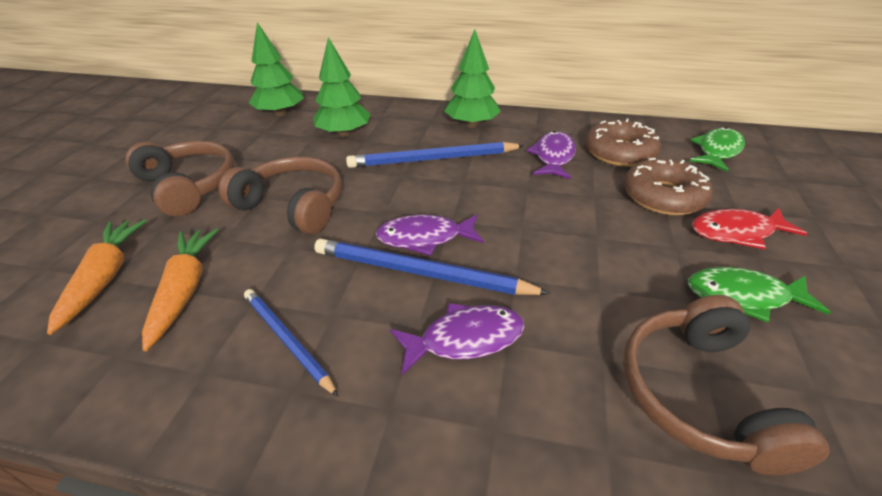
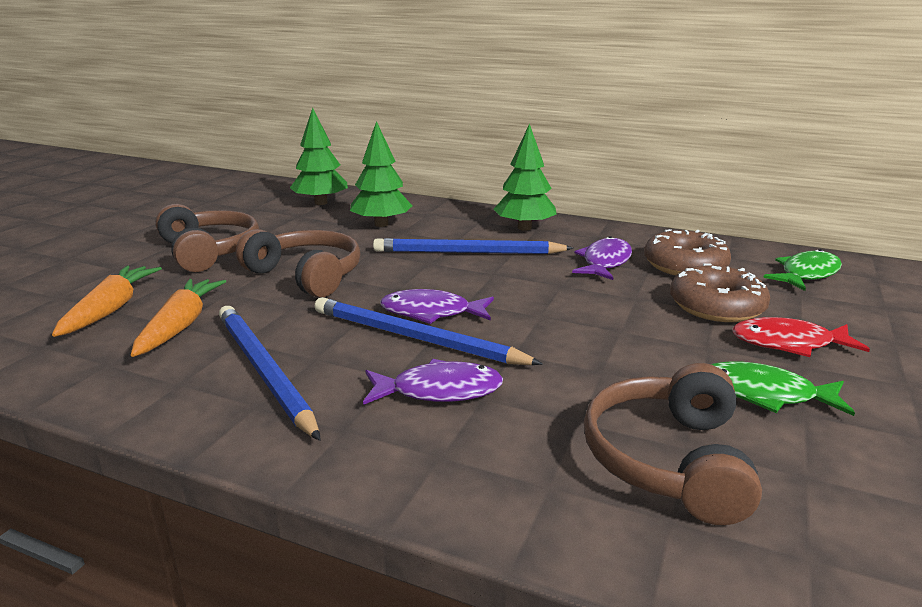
camera: 10 degrees right, 15 degrees down
(287, 340) = (264, 371): blue pencil -> blue pencil, size x1.59

